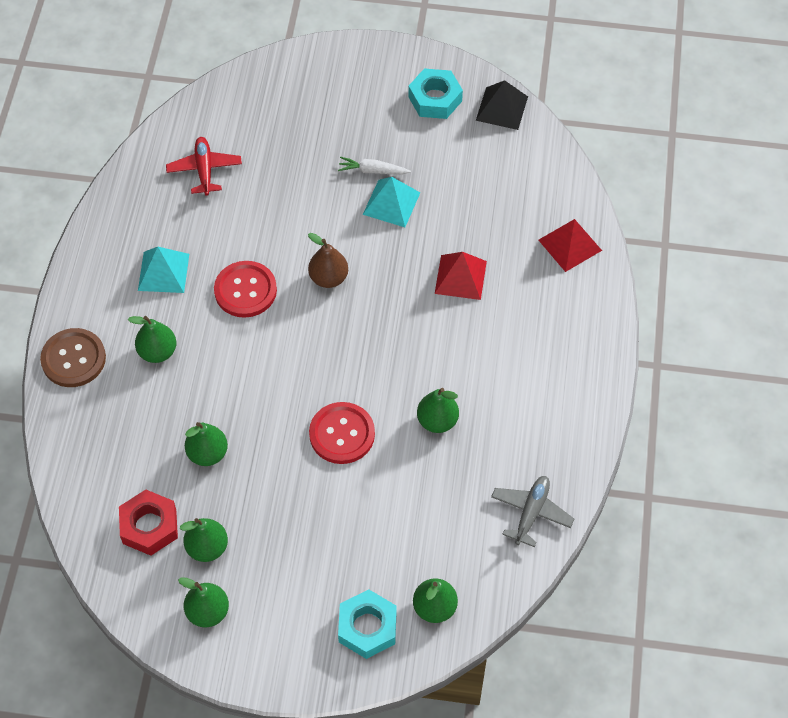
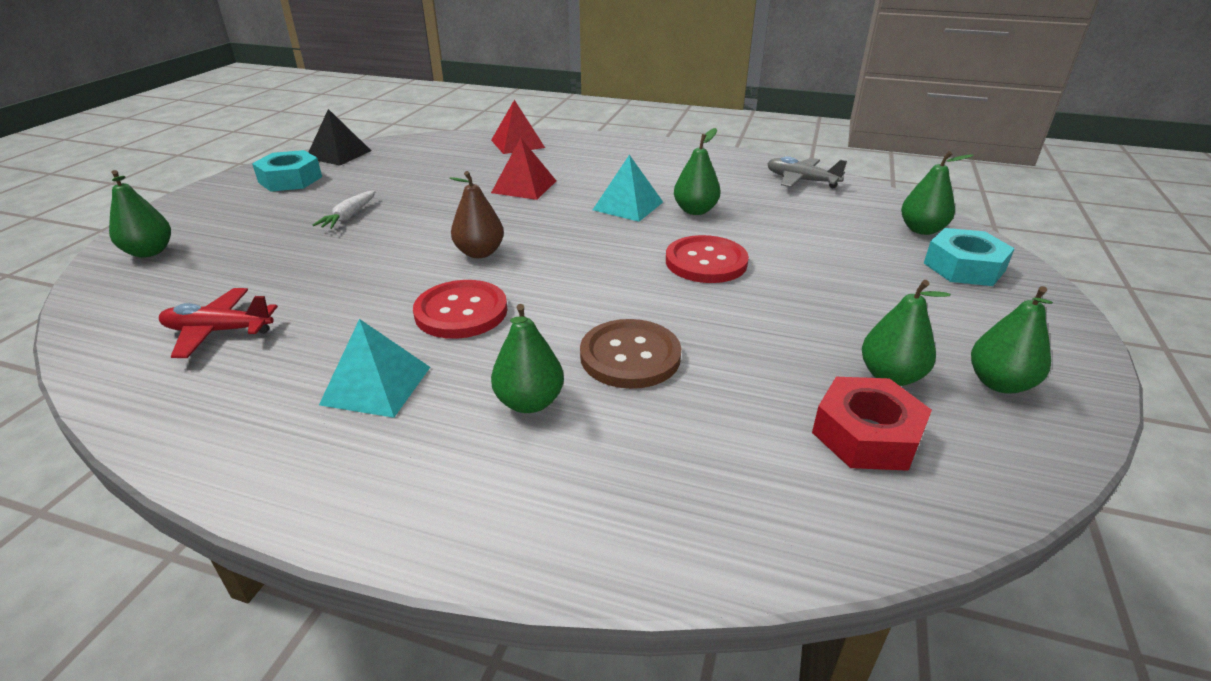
camera: 80 degrees left, 25 degrees down
(73, 359) = (500, 517): brown button -> brown button (630, 356)
(207, 453) = (728, 364): green pear -> green pear (149, 252)
(391, 203) = (403, 210): turquoise pyramid -> turquoise pyramid (628, 206)

